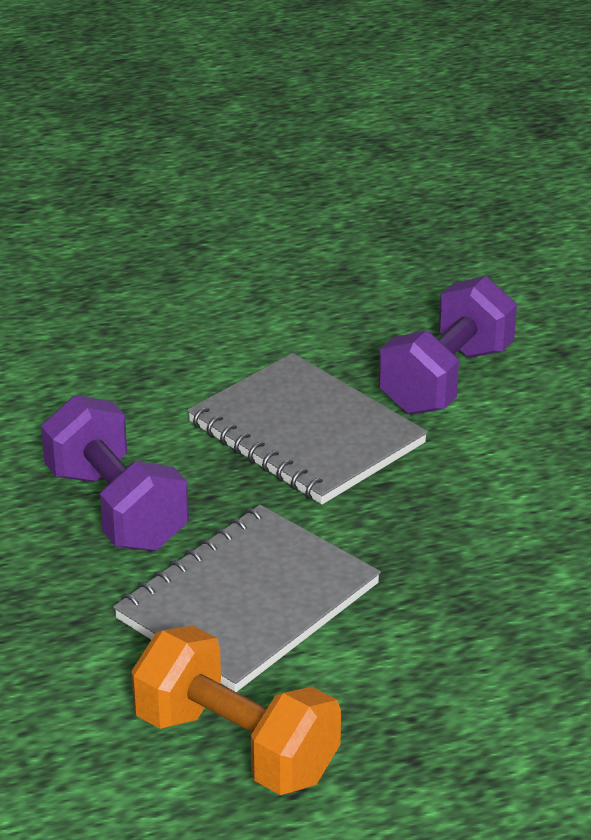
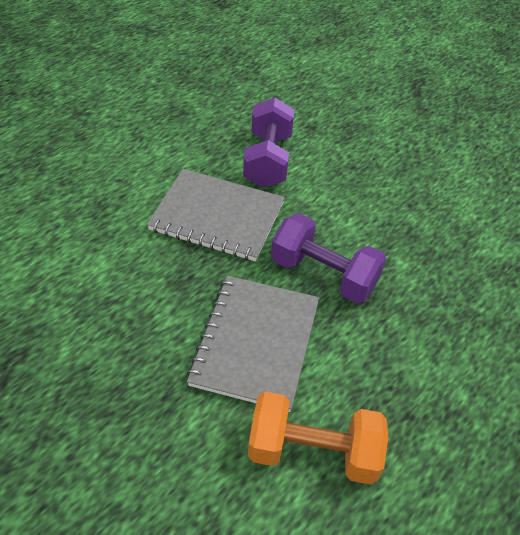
camera: 30 degrees left, 15 degrees up
(116, 508) = (141, 305): purple dumbbell -> purple dumbbell (323, 274)

